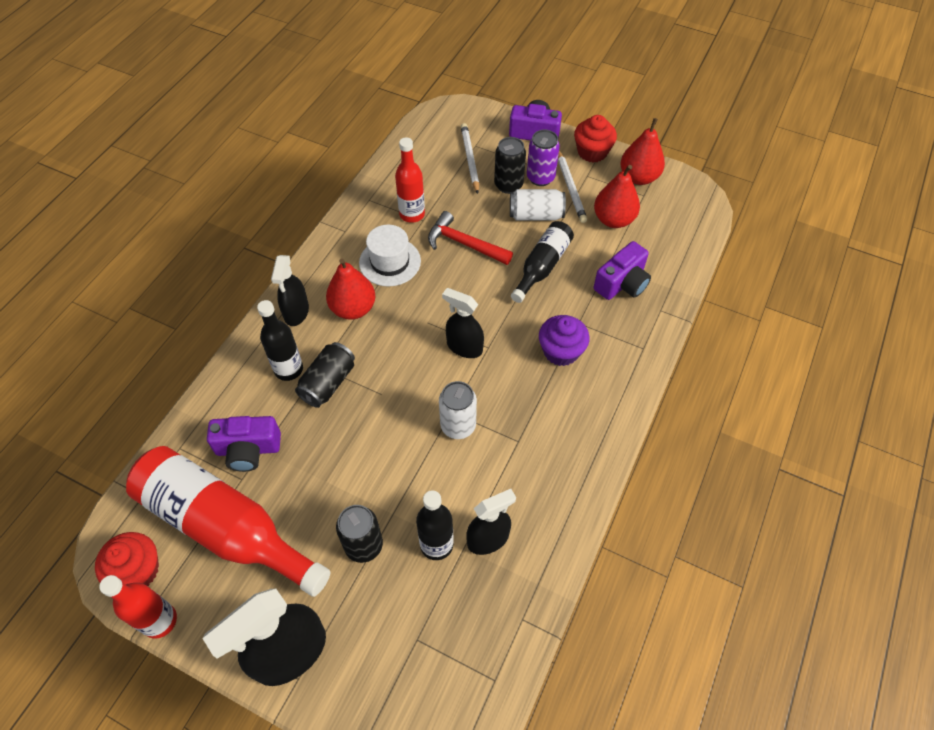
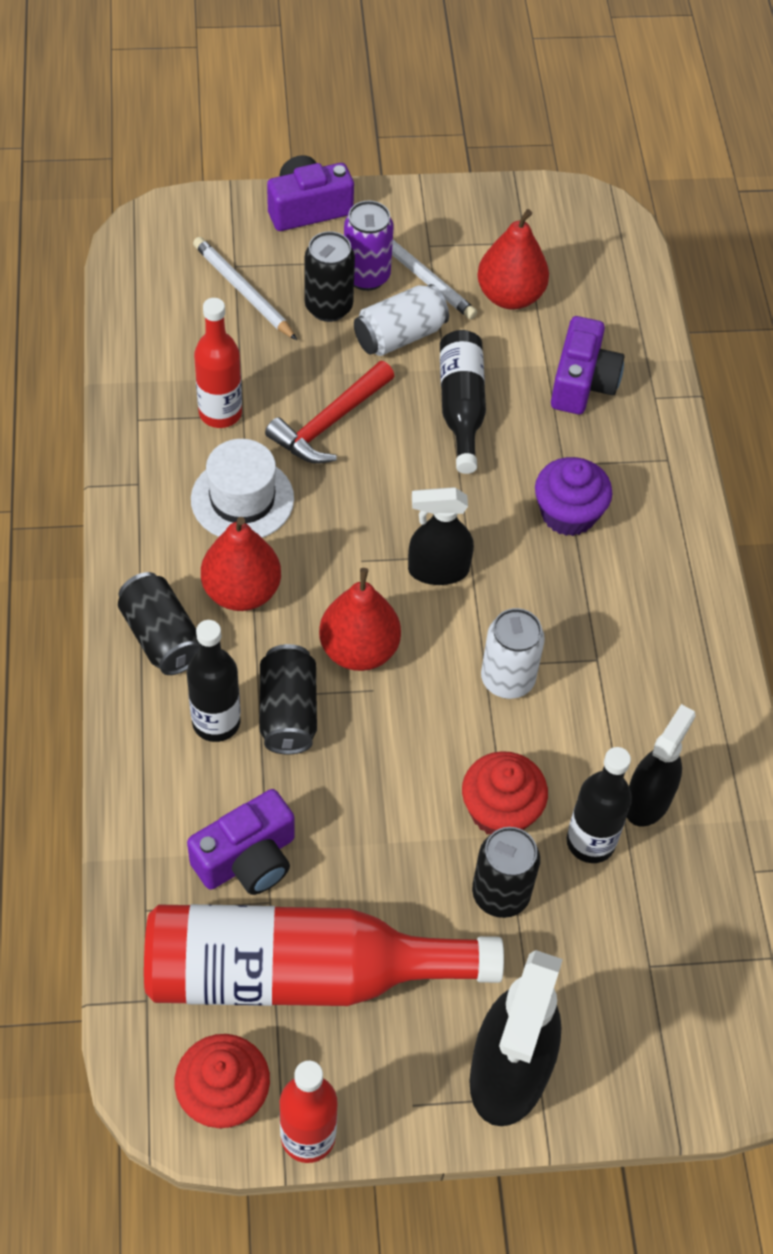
camera: 35 degrees left, 0 degrees up
(296, 312) = (161, 637): black spray bottle -> black can
(464, 244) = (329, 423): red hammer -> red hammer turned 45 degrees counterclockwise
(592, 152) = (411, 206): red cupcake -> red cupcake (500, 811)
(638, 177) = (501, 218): red pear -> red pear (359, 650)

